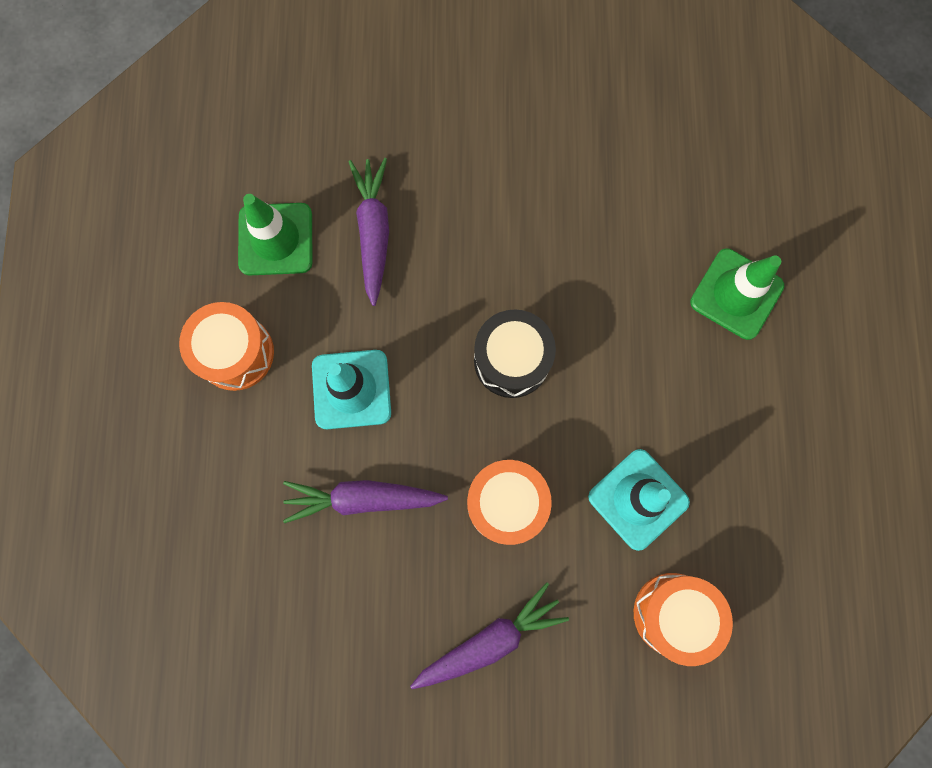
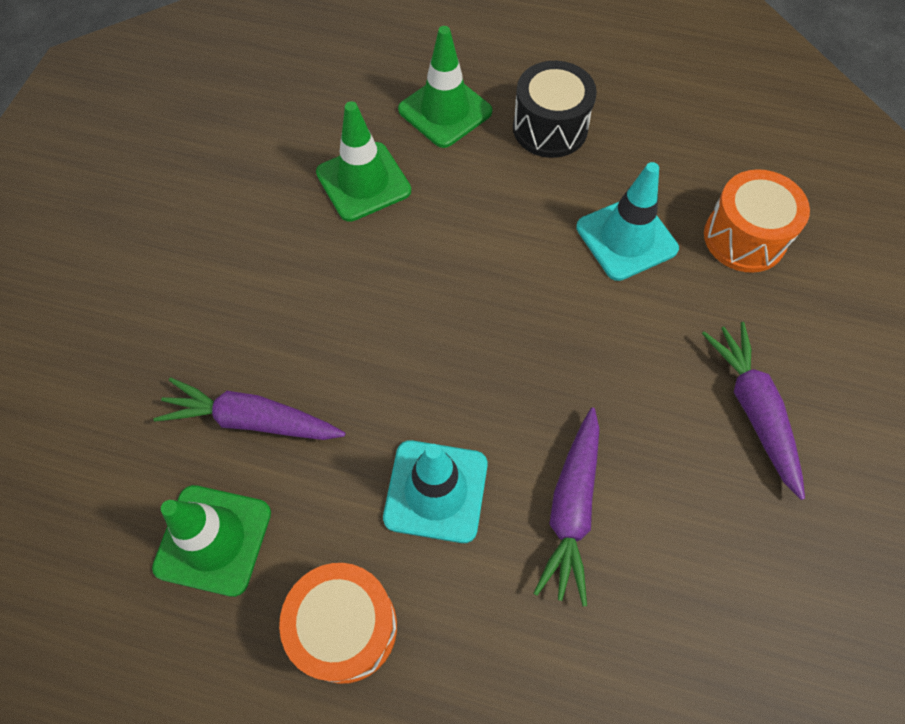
camera: 75 degrees left, 15 degrees down
(506, 503) = (607, 357): orange drum -> none
(511, 360) = (452, 314): black drum -> black drum (550, 128)
(627, 244) = (363, 182): none -> green traffic cone

